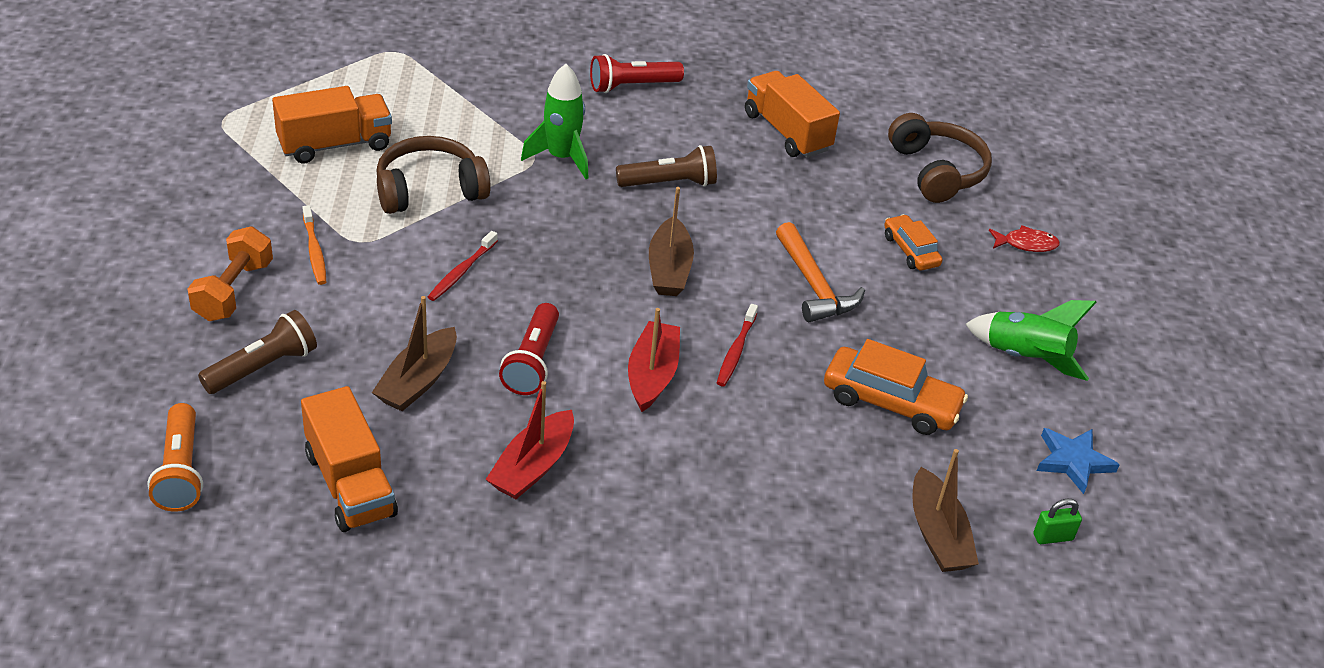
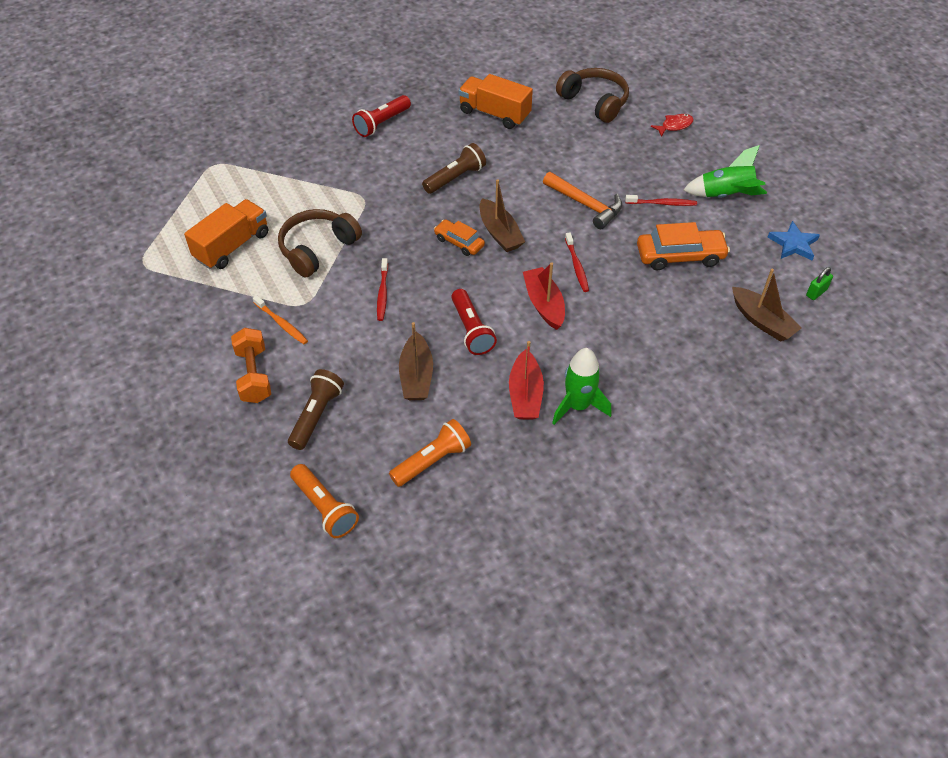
camera: 25 degrees left, 10 degrees up
(350, 484) = (432, 461): orange truck -> orange flashlight
(561, 158) = (379, 190): green rocket -> green rocket (578, 406)
(910, 250) = (619, 158): orange car -> orange car (459, 242)
(923, 329) = (662, 203): none -> red toothbrush

